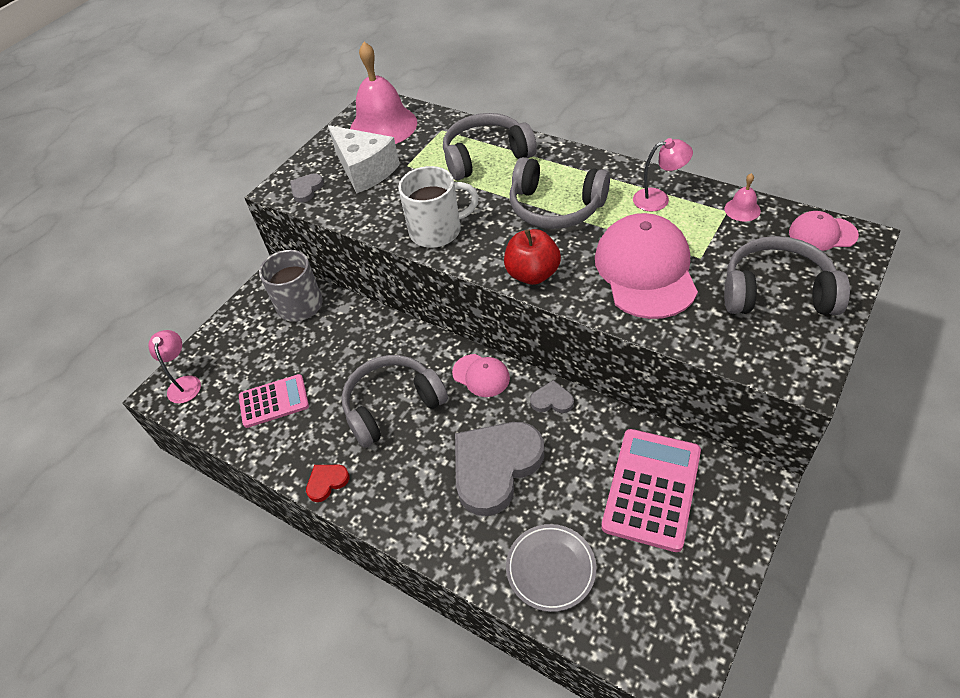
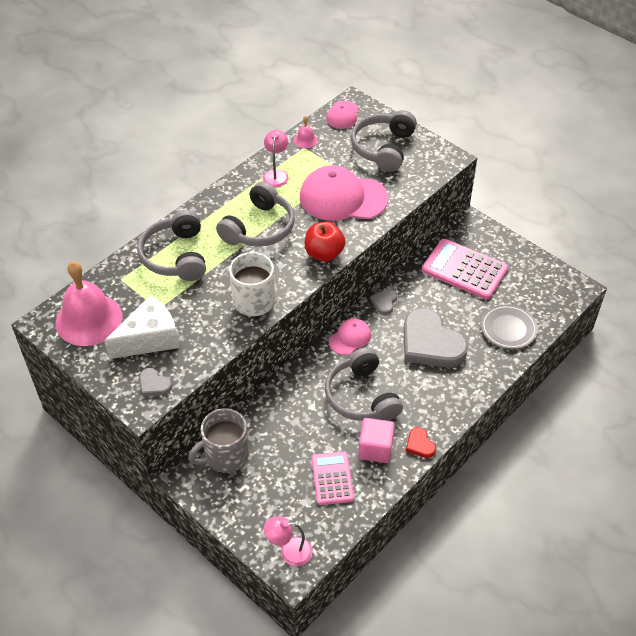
camera: 85 degrees left, 0 degrees up
(317, 435) = (375, 448): none -> pink cube

